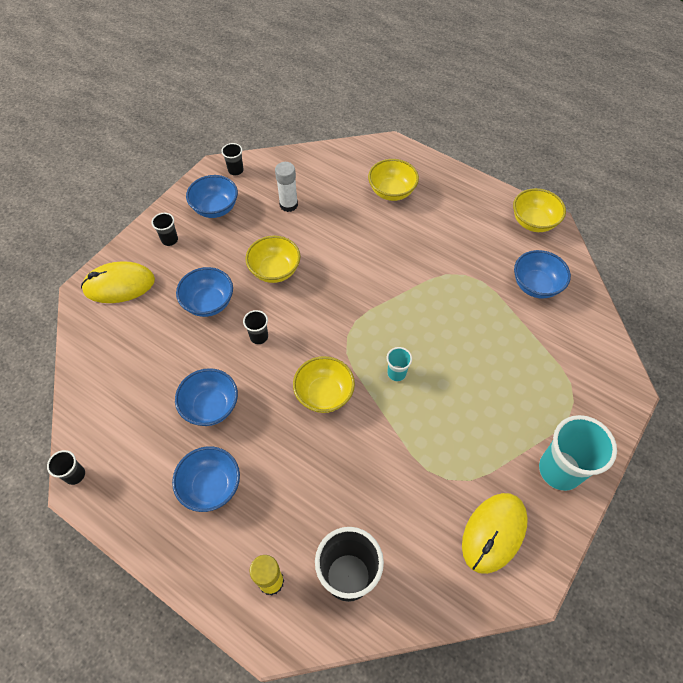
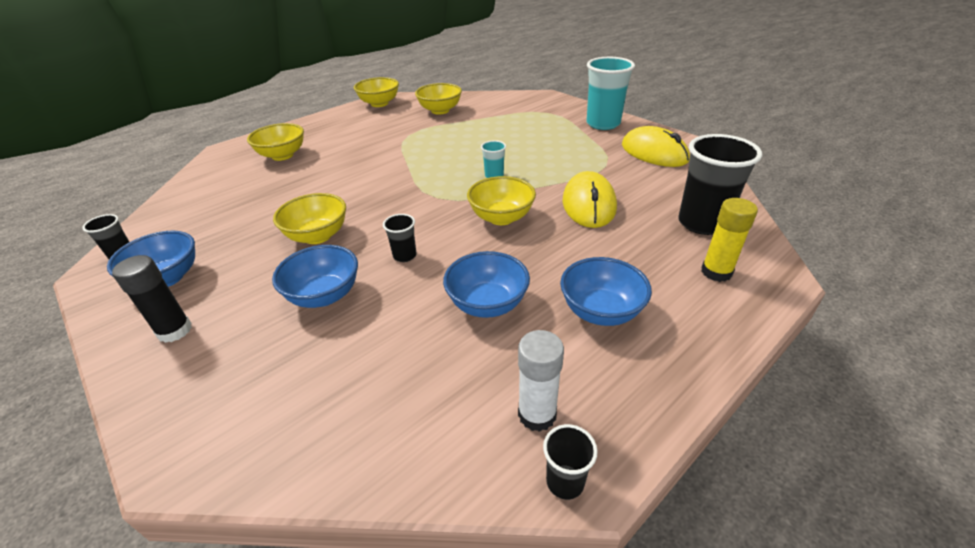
camera: 75 degrees left, 20 degrees down
(119, 285) = (208, 402): yellow mouse -> yellow mouse (589, 204)
(169, 240) = (174, 330): black cup -> black glue stick
(288, 205) = (229, 217): white glue stick -> white glue stick (537, 414)
(536, 285) = (440, 110): blue bowl -> yellow bowl

